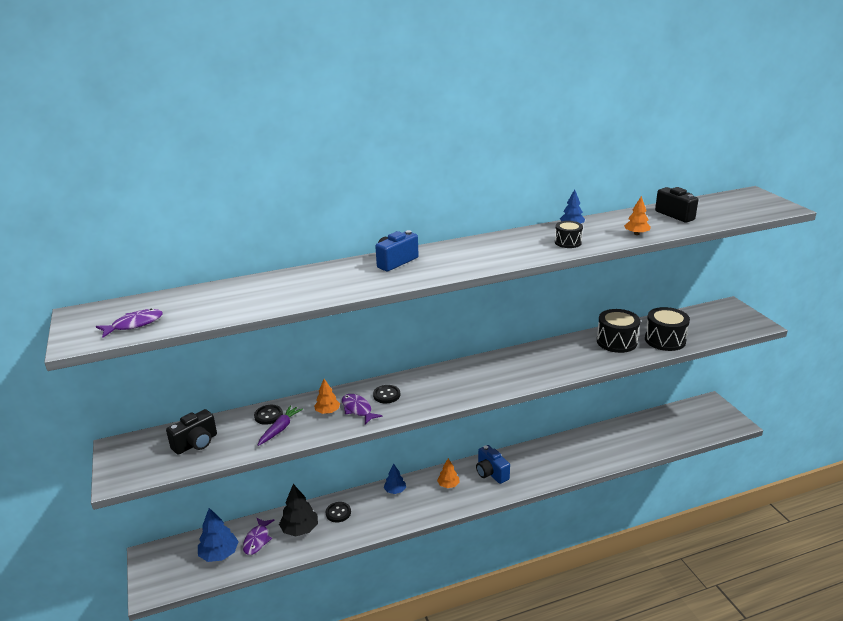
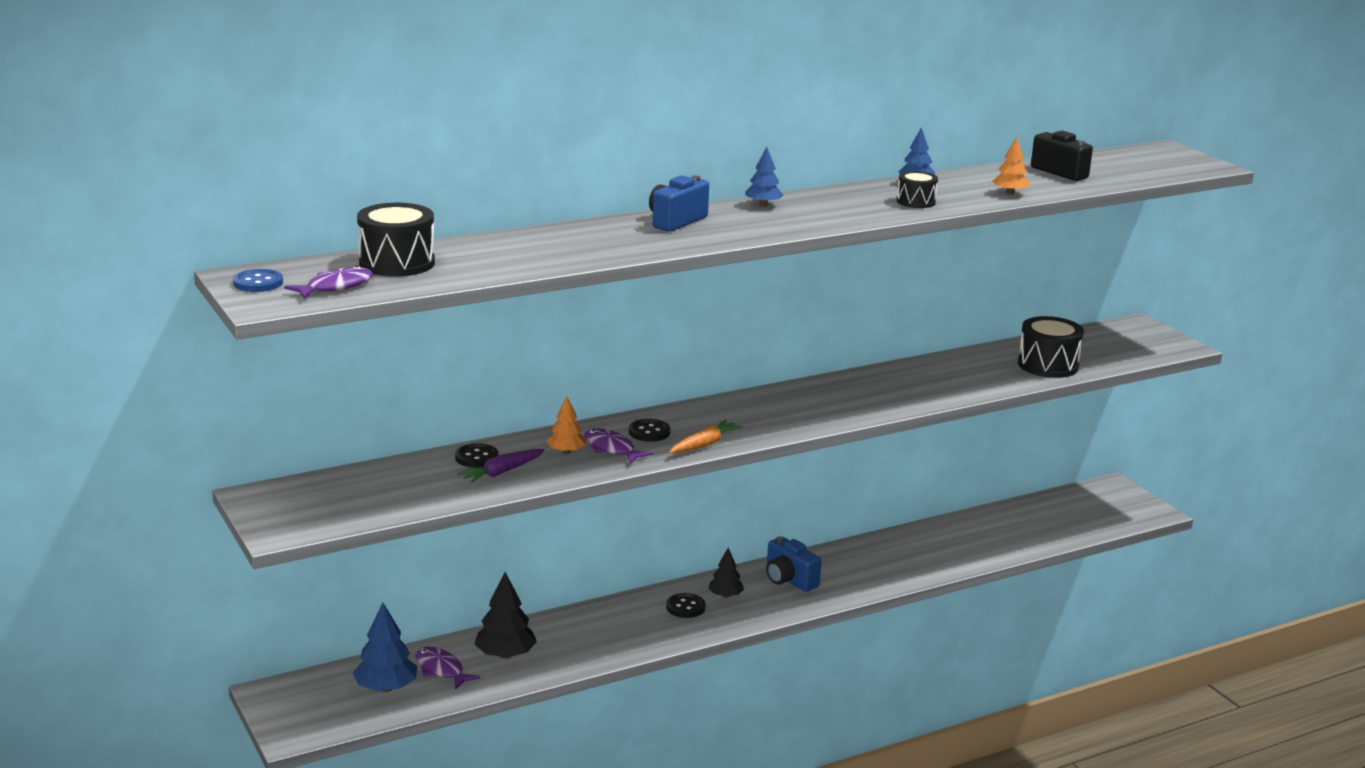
camera: 10 degrees left, 5 degrees down
(85, 320) = (258, 283): none -> blue button
(196, 443) = (379, 490): black camera -> none
(257, 540) = (441, 670): purple fish -> purple fish turned 135 degrees clockwise
(280, 429) = (502, 472): purple carrot -> purple carrot turned 150 degrees counterclockwise
(338, 513) = (560, 634): black button -> black button (685, 607)
(395, 490) = (643, 605): blue tree -> blue tree (763, 205)
(420, 407) = (704, 444): none -> orange carrot
(448, 485) = (725, 596): orange tree -> black tree
(616, 342) = (977, 367): black drum -> black drum (397, 263)

